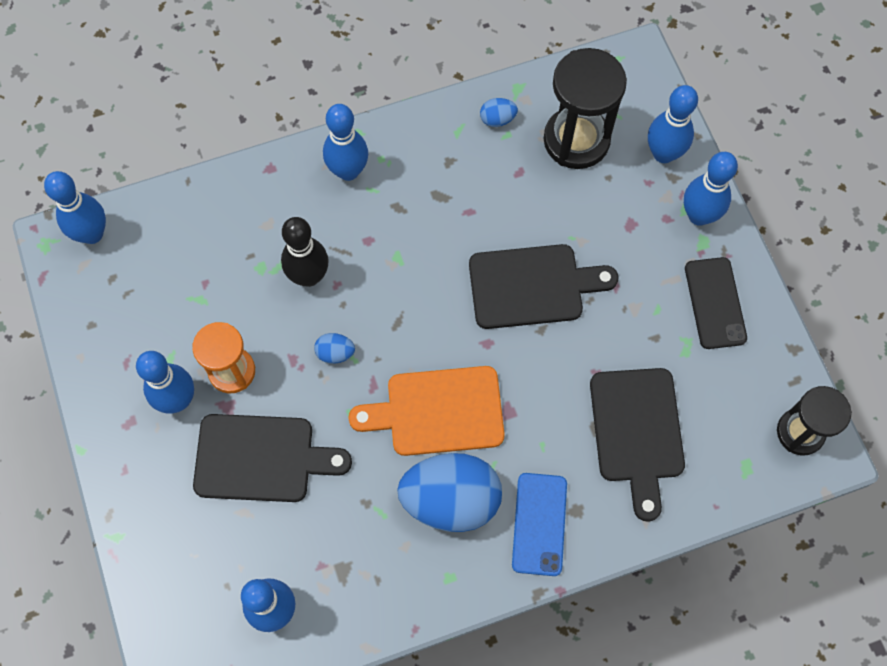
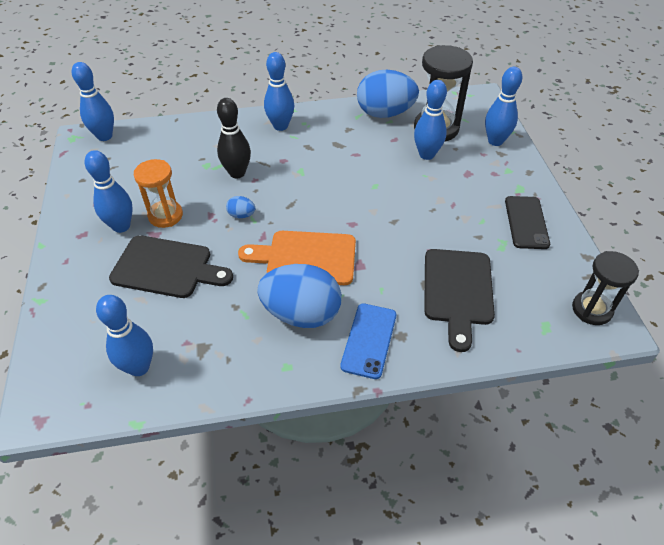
camera: 10 degrees right, 20 degrees down
(497, 119) = (385, 113): blue egg -> blue egg, size x2.40
(532, 286) = (392, 197): black cutting board -> none
(699, 215) = (518, 174): blue bowling pin -> blue bowling pin (426, 155)

